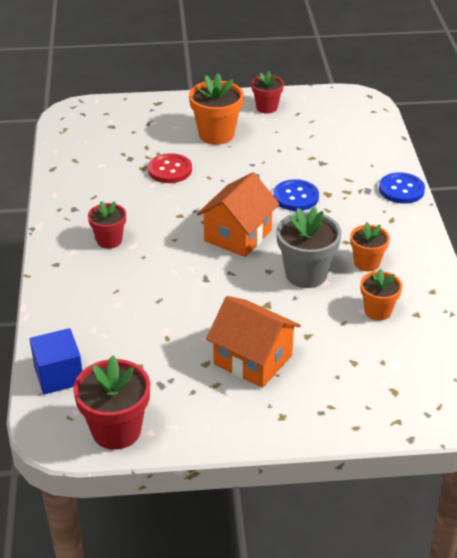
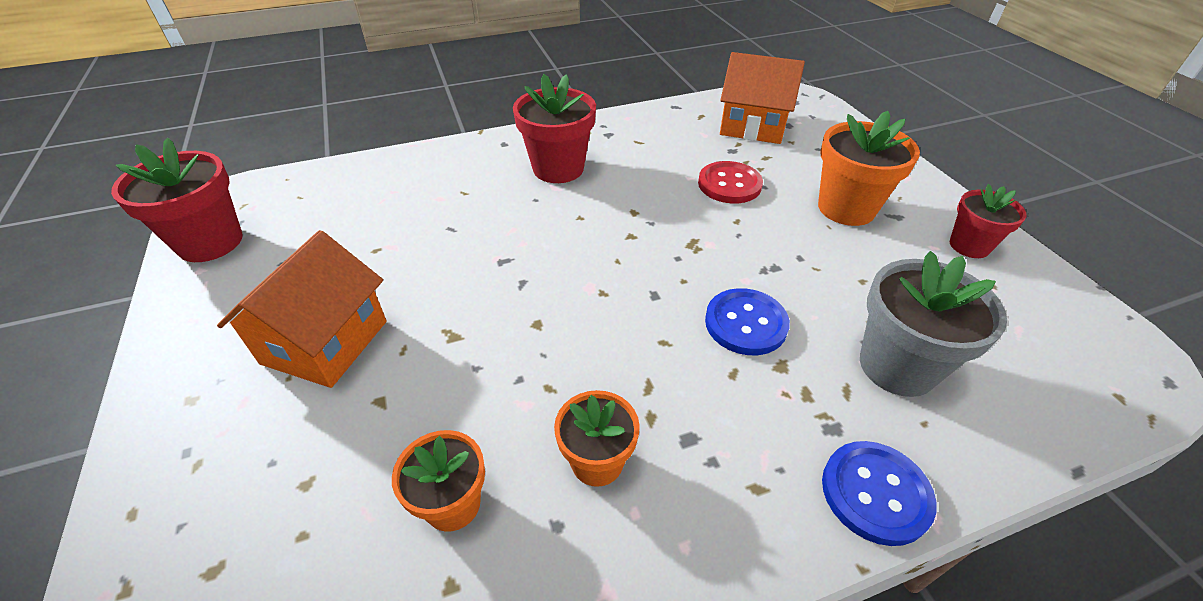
camera: 75 degrees right, 5 degrees up
(59, 375) = (313, 184): blue cube -> none
(109, 240) = (558, 168): red flower pot -> red flower pot, size x1.61
(238, 235) = (612, 274): orange house -> orange house (753, 126)
(306, 274) = (540, 372): grey flower pot -> grey flower pot (897, 366)

